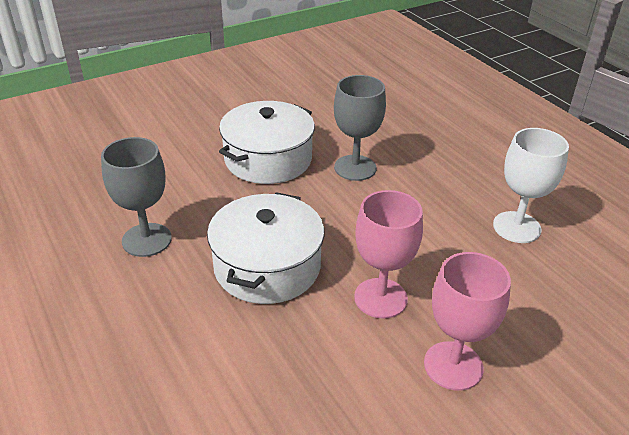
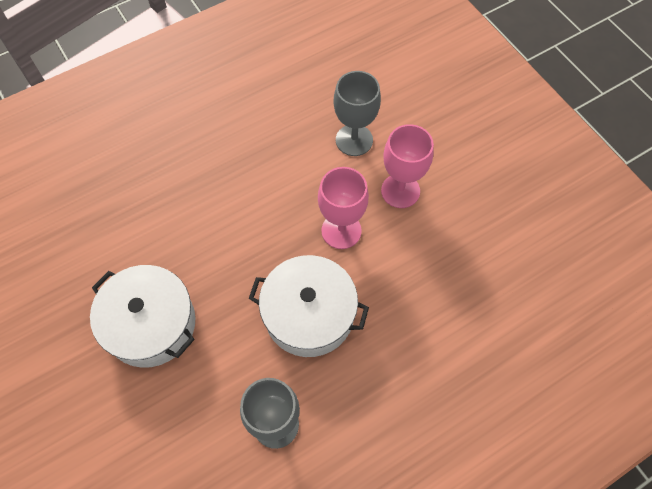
camera: 90 degrees left, 25 degrees up
(355, 168) = (171, 243): grey goblet -> grey goblet (354, 140)
(516, 227) = (260, 130): white goblet -> none

